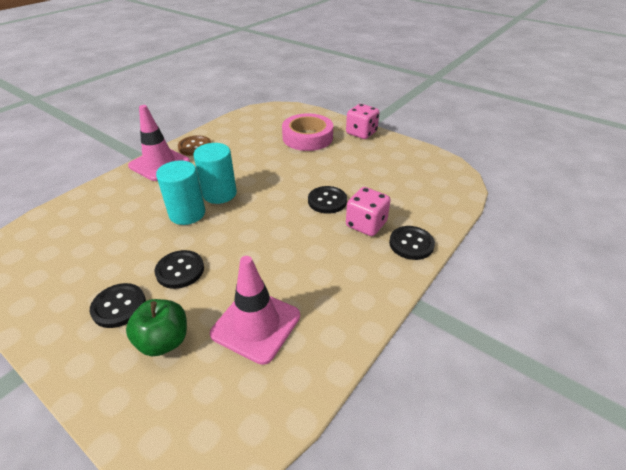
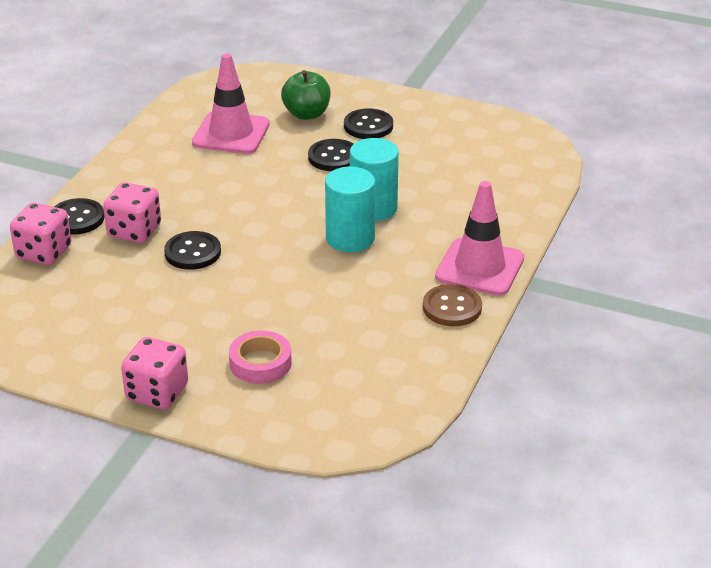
camera: 165 degrees right, 5 degrees down
(307, 137) = (260, 363): pink tape -> pink tape, size x0.63
(432, 218) = (44, 252): none -> pink dice

